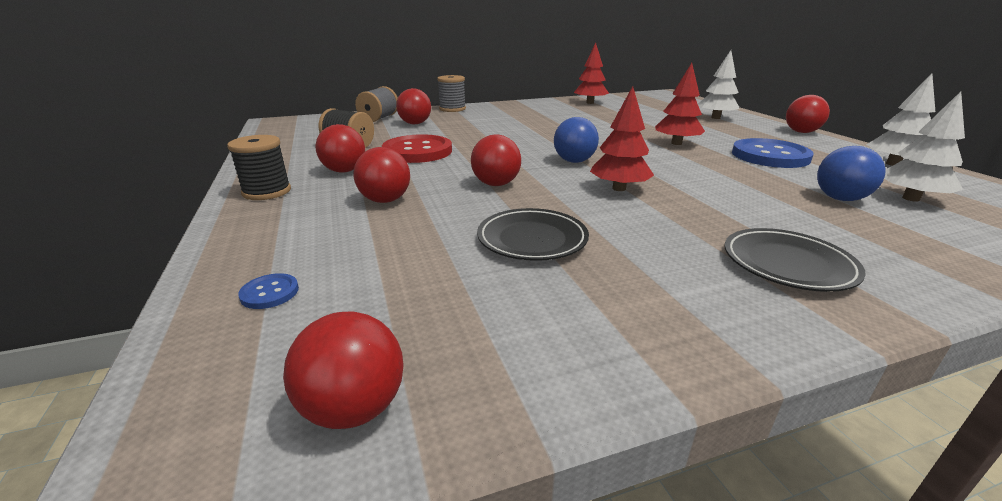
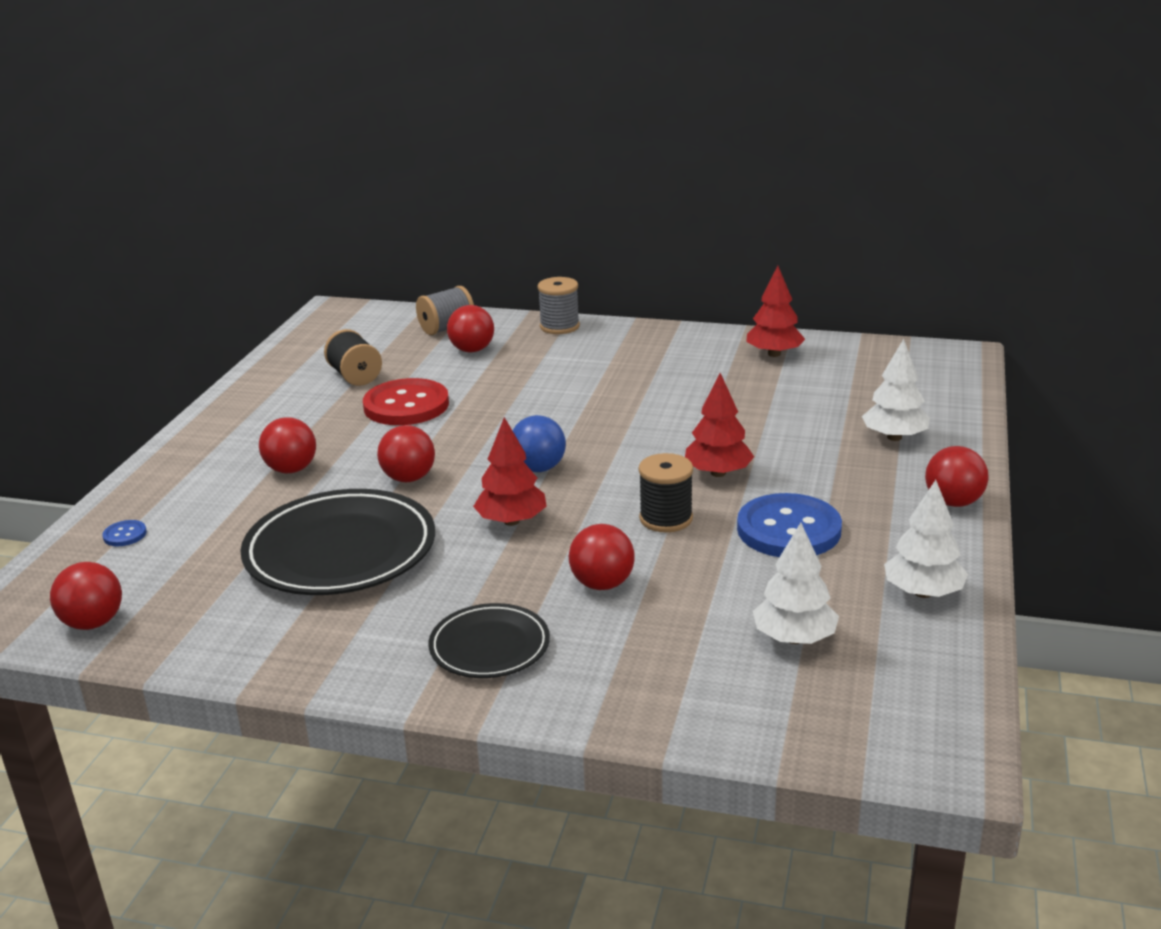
camera: 35 degrees right, 0 degrees up
(267, 192) = (217, 429): black spool -> black spool (666, 519)
(344, 171) = (305, 418): red ball -> red ball (602, 584)
(532, 239) = (340, 551): black plate -> black plate, size x1.78
(840, 198) = (711, 610): blue ball -> none

